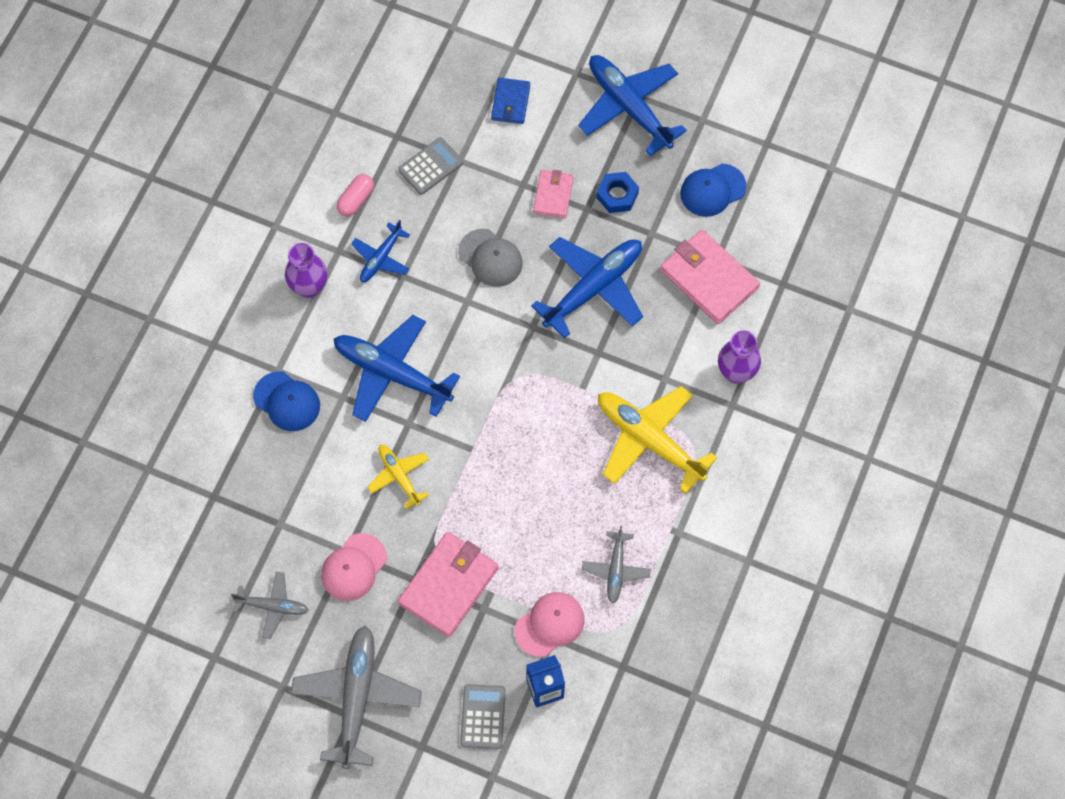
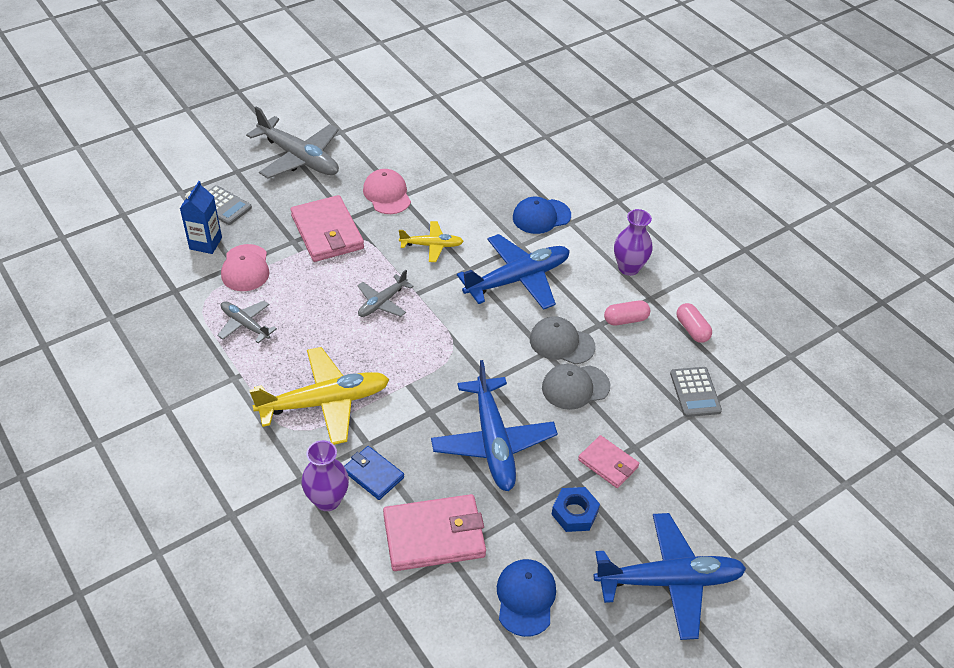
camera: 120 degrees right, 20 degrees down
(272, 606) = (397, 149): grey plane -> grey plane (382, 302)
(381, 258) = (625, 319): blue plane -> pink capsule
(447, 294) = (561, 343): none -> grey cap
(510, 102) = (731, 484): blue wallet -> blue wallet (373, 474)

